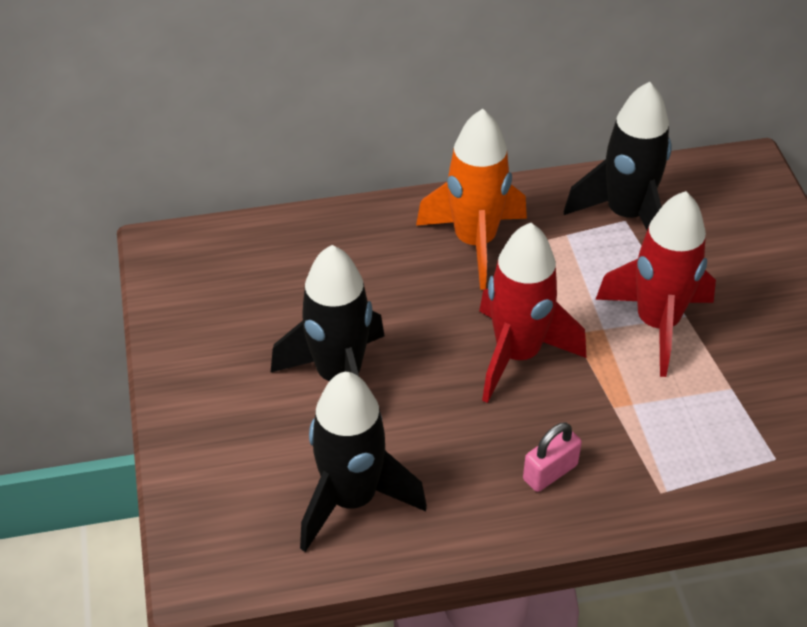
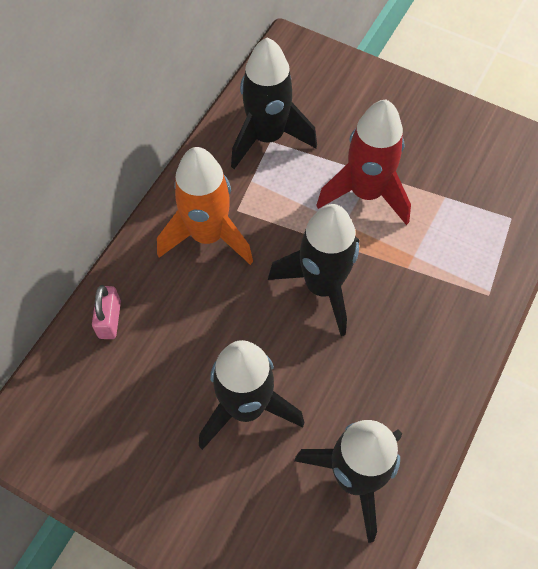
camera: 50 degrees left, 15 degrees up
(517, 354) = (322, 286): red rocket -> black rocket
(550, 472) = (428, 342): pink padlock -> pink padlock (110, 319)

